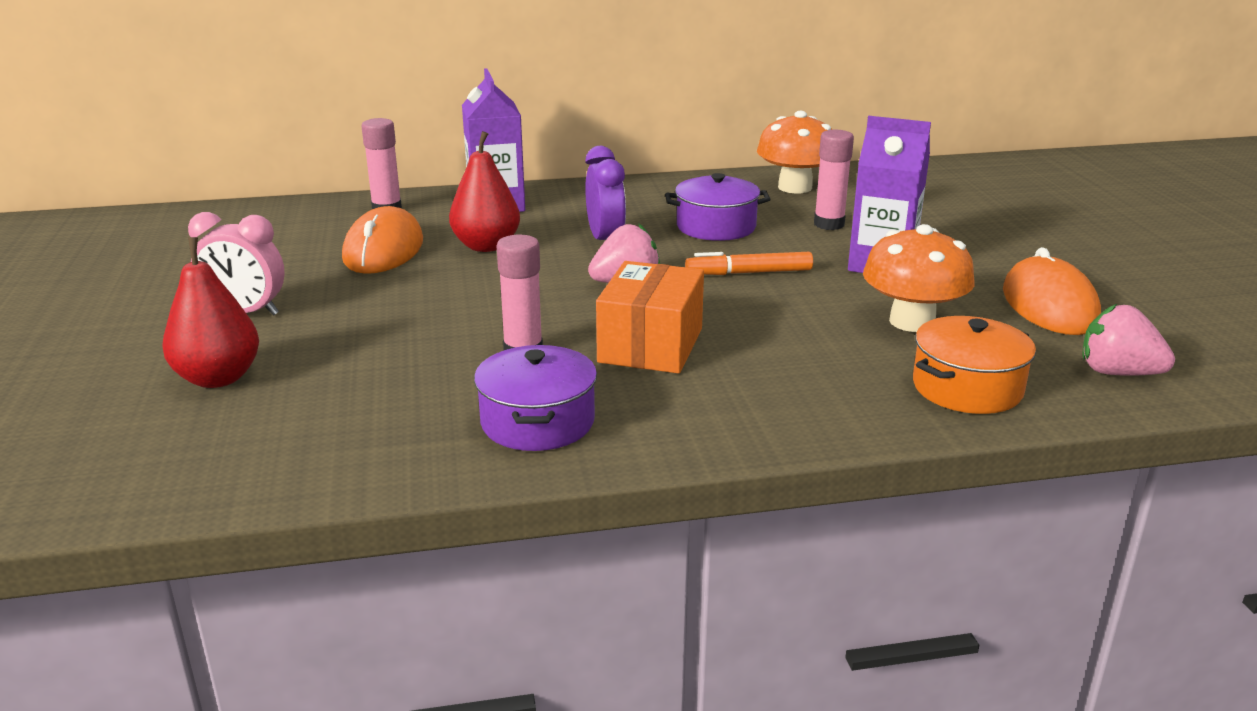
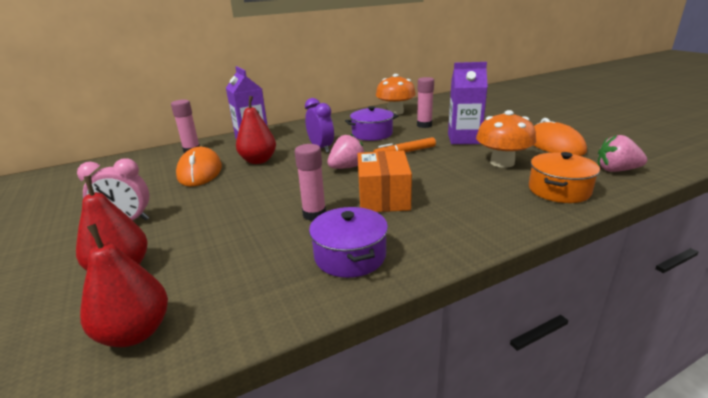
camera: 15 degrees left, 0 degrees up
(212, 457) = (136, 332): none -> red pear

